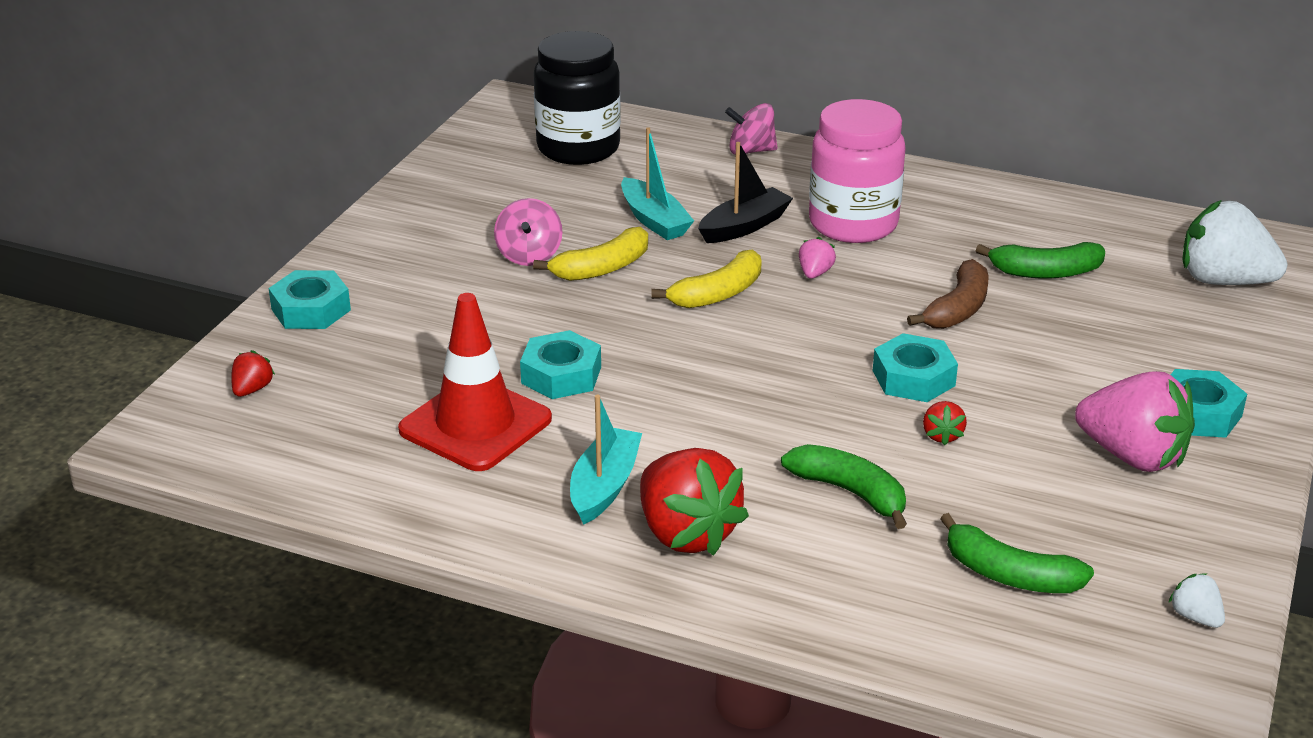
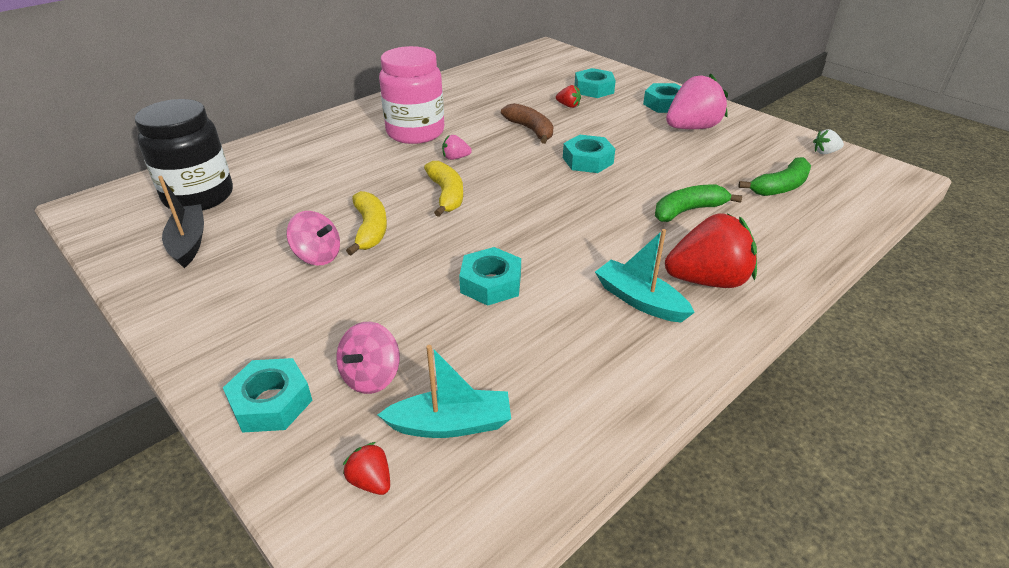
camera: 65 degrees left, 5 degrees up
(475, 424) = (527, 343): red traffic cone -> none
(654, 220) = (333, 193): turquoise boat -> turquoise boat (451, 424)
(744, 226) = (378, 165): black boat -> black boat (188, 242)
(751, 151) = (293, 138): pink spinning top -> pink spinning top (371, 376)
(815, 273) = (455, 158): pink strawberry -> pink strawberry turned 45 degrees counterclockwise
(942, 435) = (647, 168): red strawberry -> red strawberry (568, 106)
(1045, 272) = (517, 100): green banana -> none
(1172, 331) = (594, 89): none -> turquoise nut
(1223, 281) = (561, 67): white strawberry -> none

